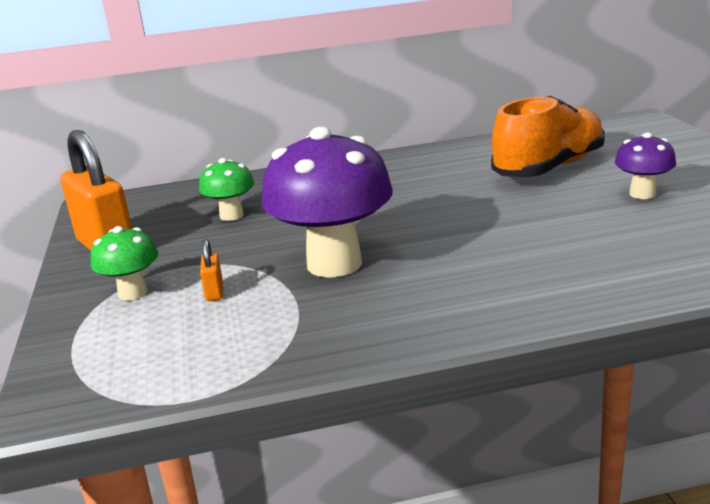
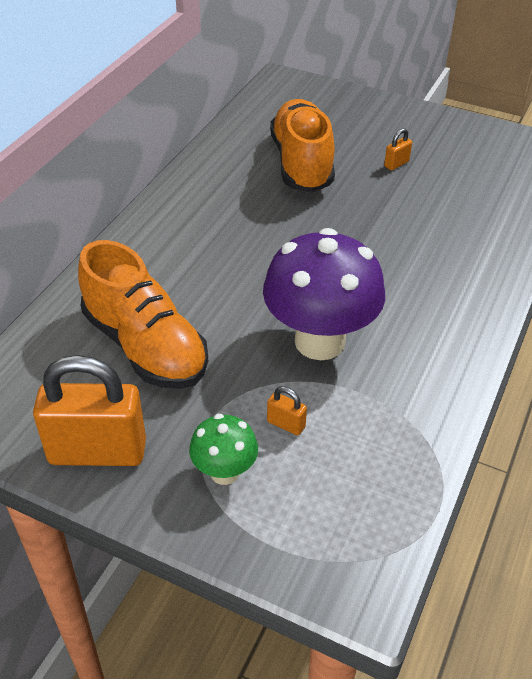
camera: 55 degrees left, 20 degrees up
(231, 216) = (145, 346): green mushroom -> orange shoe
(642, 194) = (396, 164): purple mushroom -> orange padlock

